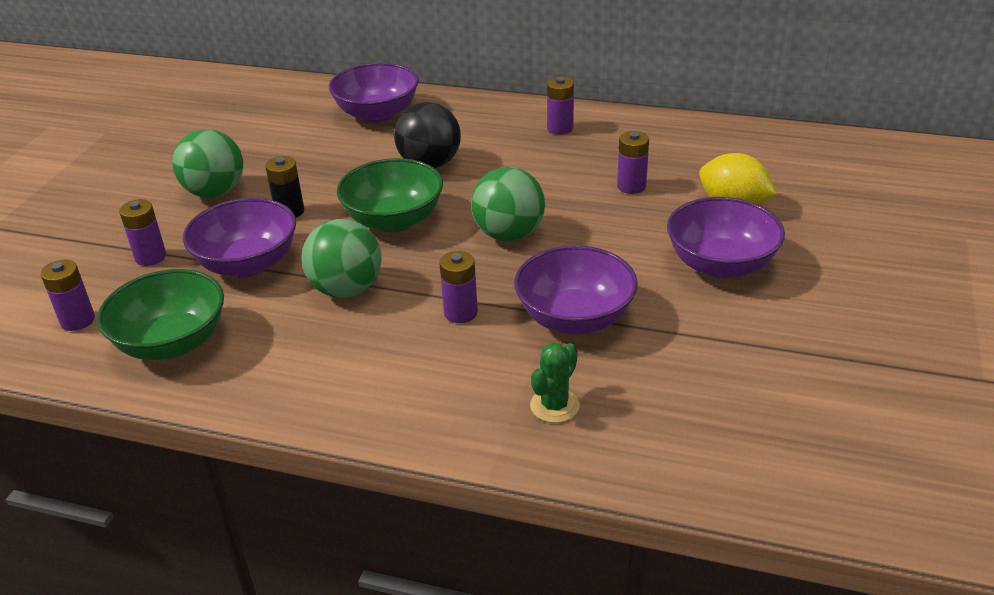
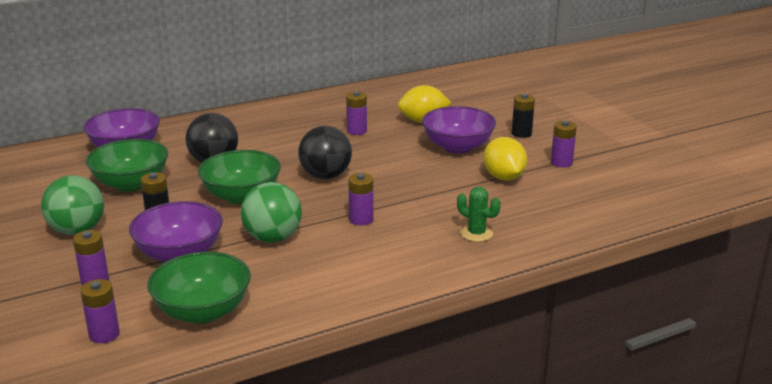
camera: 45 degrees left, 10 degrees down
(326, 158) = (131, 184): none -> green bowl
(509, 234) = (326, 176): green ball -> black ball
(554, 406) = (476, 233): green cactus -> green cactus turned 45 degrees counterclockwise
(560, 128) = (267, 118): purple battery -> purple battery (561, 162)
(575, 318) = (425, 196): purple bowl -> none
(713, 340) = (503, 177): none -> yellow lemon
(841, 283) = (521, 133): none -> black battery

